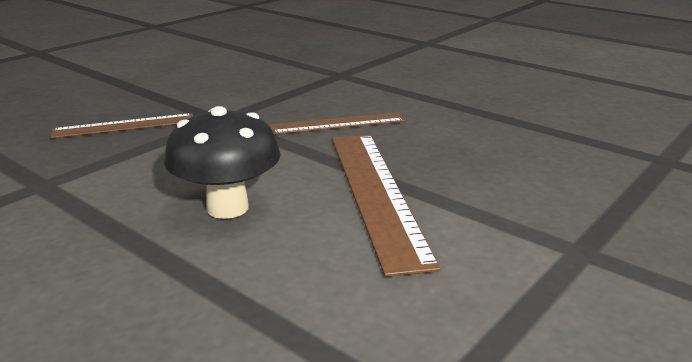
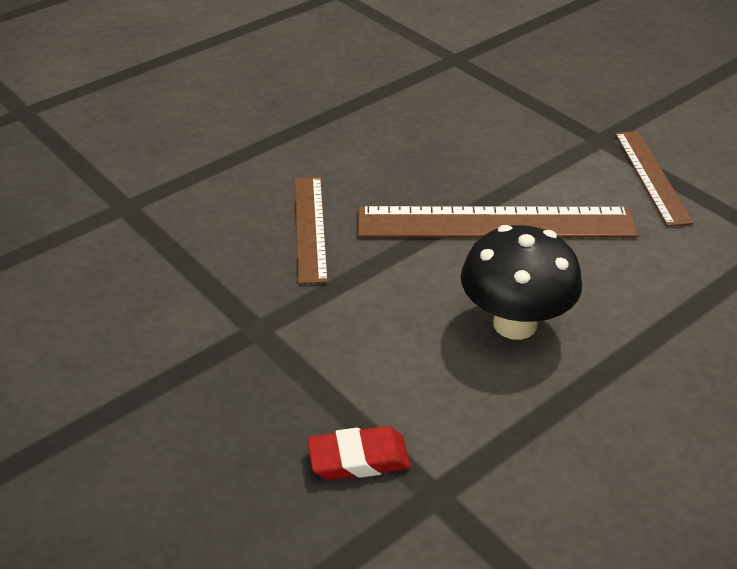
camera: 80 degrees left, 15 degrees up
(86, 158) = (358, 459): none -> red eraser
(124, 126) = (249, 429): brown ruler -> brown ruler (651, 176)

